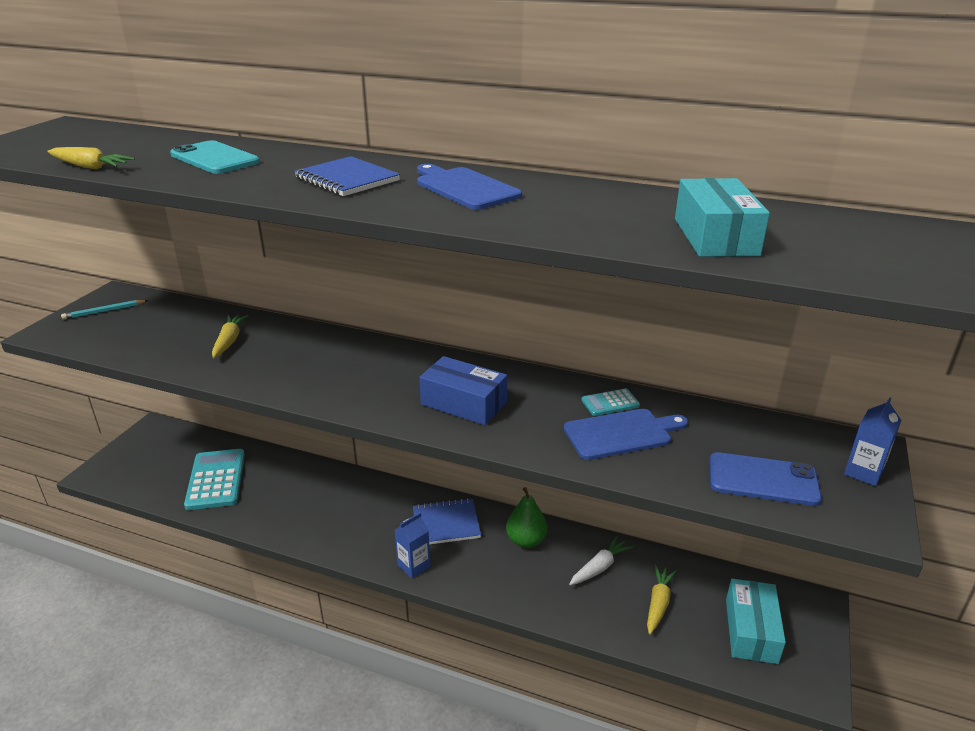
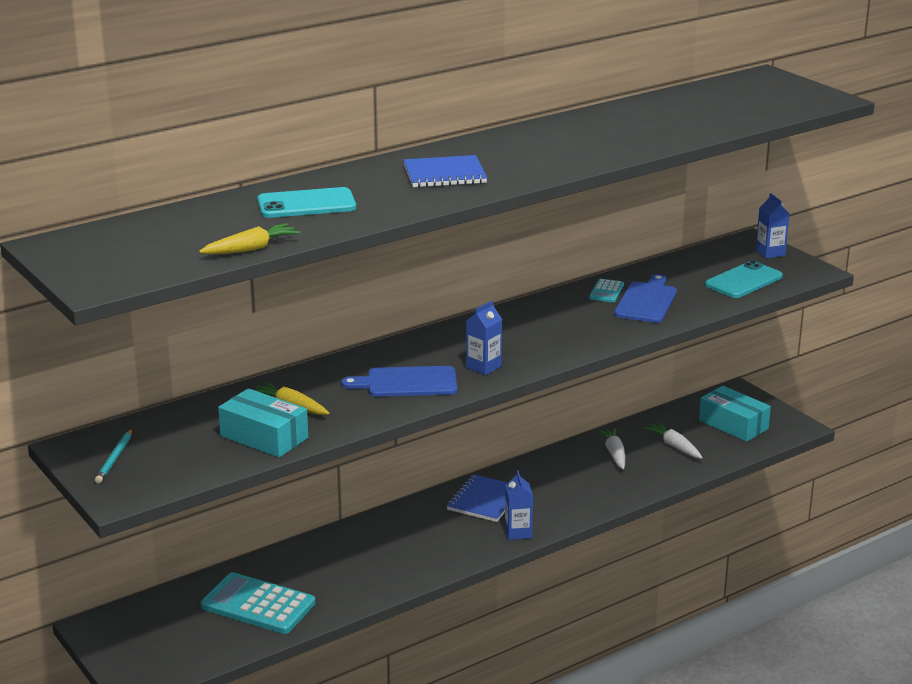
camera: 55 degrees left, 5 degrees down
(377, 396) = (483, 367): none -> blue carton
(464, 188) = (522, 148): blue cutting board -> blue cutting board (407, 383)
(464, 403) = (538, 339): blue box -> none
(526, 540) = (549, 472): green pear -> none
(658, 603) = (674, 446): yellow carrot -> white carrot
(715, 237) = (705, 118): turquoise box -> turquoise box (264, 437)
(763, 479) = (743, 281): blue phone -> turquoise phone

